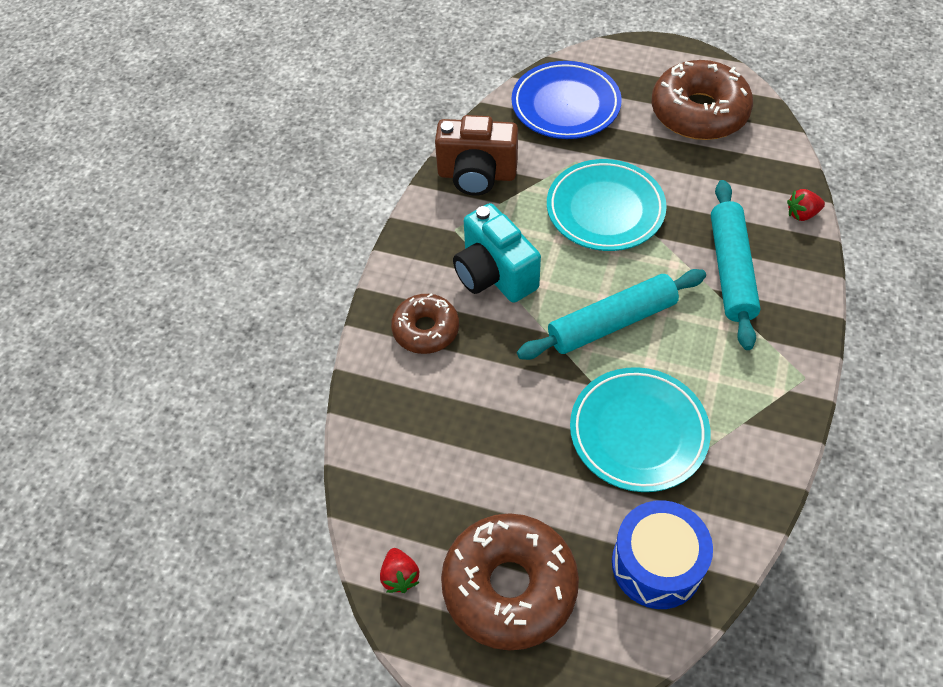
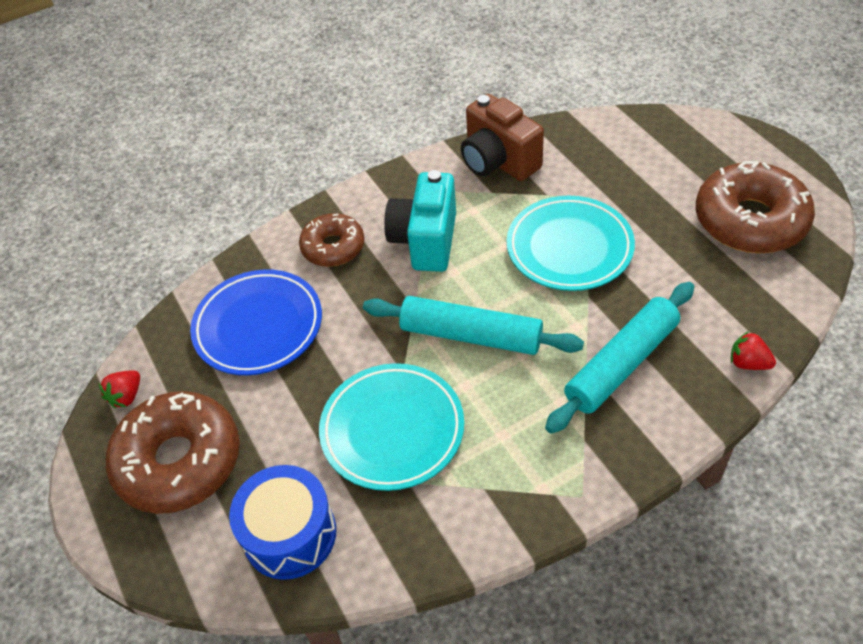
camera: 45 degrees right, 5 degrees down
(565, 105) = (633, 149): blue plate -> blue plate (258, 326)

